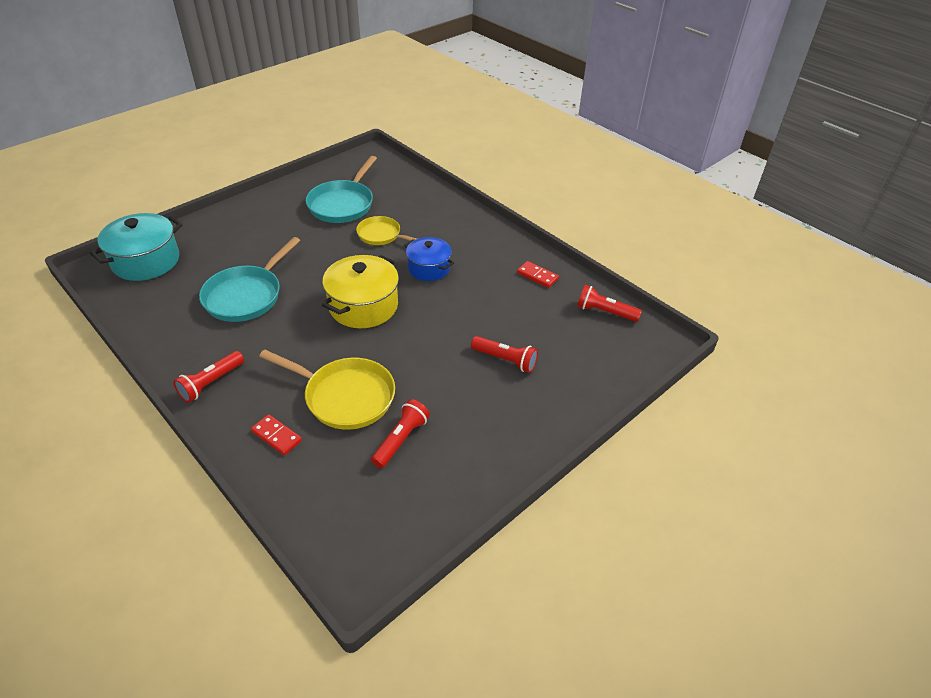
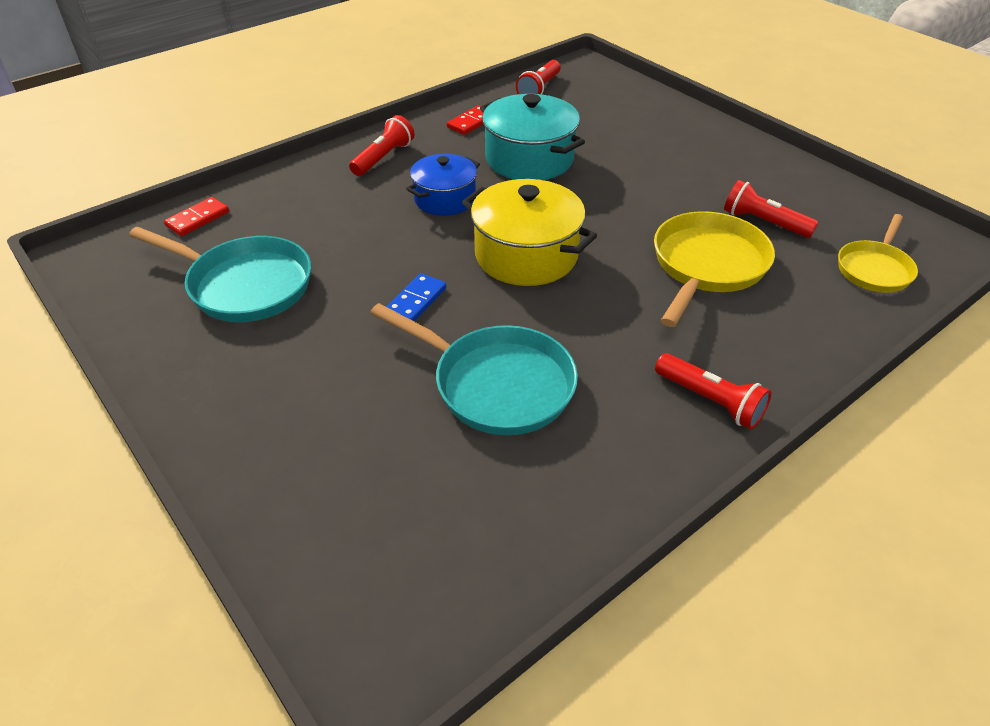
camera: 85 degrees left, 0 degrees up
(146, 261) = (365, 566): turquoise pot -> turquoise pot (529, 159)
(276, 436) = (791, 321): red domino -> red domino (198, 219)
(322, 263) = (416, 301): none -> blue domino
(381, 235) = (353, 241): yellow pan -> yellow pan (874, 269)
(505, 360) = (623, 151): red flashlight -> red flashlight (383, 158)

